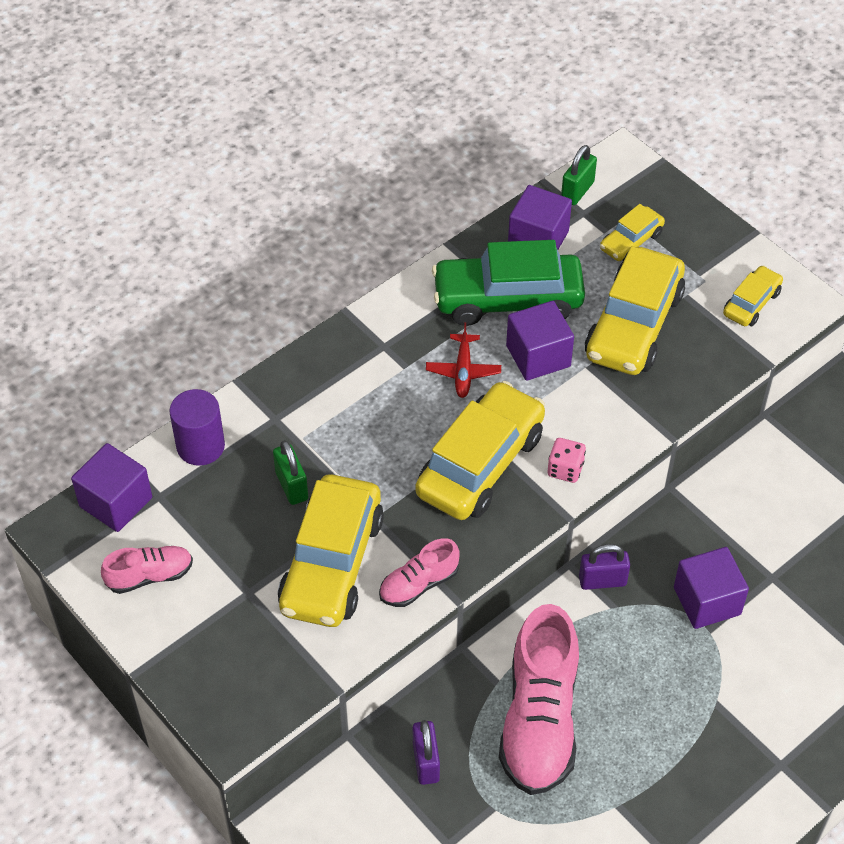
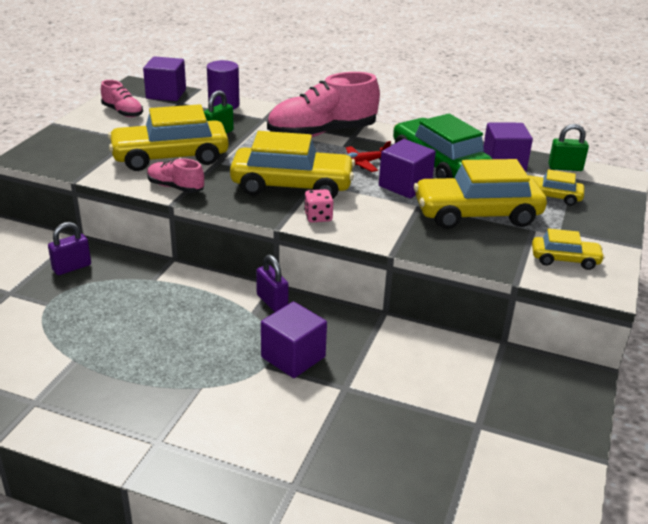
camera: 60 degrees right, 20 degrees down
(539, 719) = (132, 304): pink shoe -> pink shoe (322, 133)

